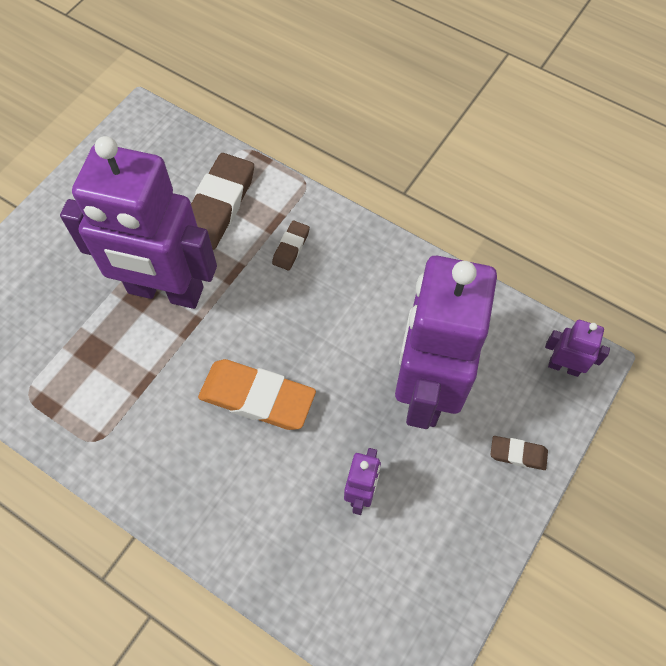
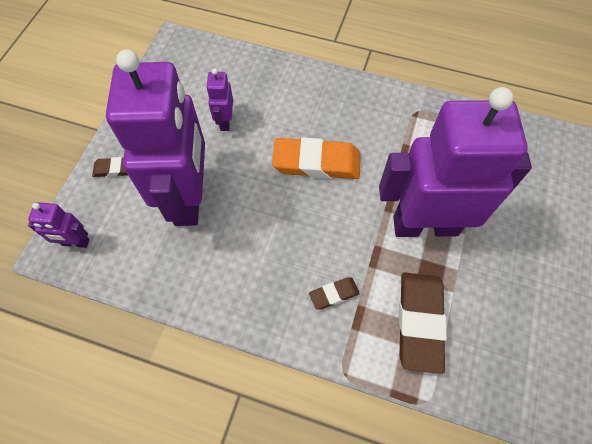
camera: 165 degrees right, 0 degrees up
(291, 247) = (334, 294): brown eraser -> brown eraser turned 60 degrees clockwise

